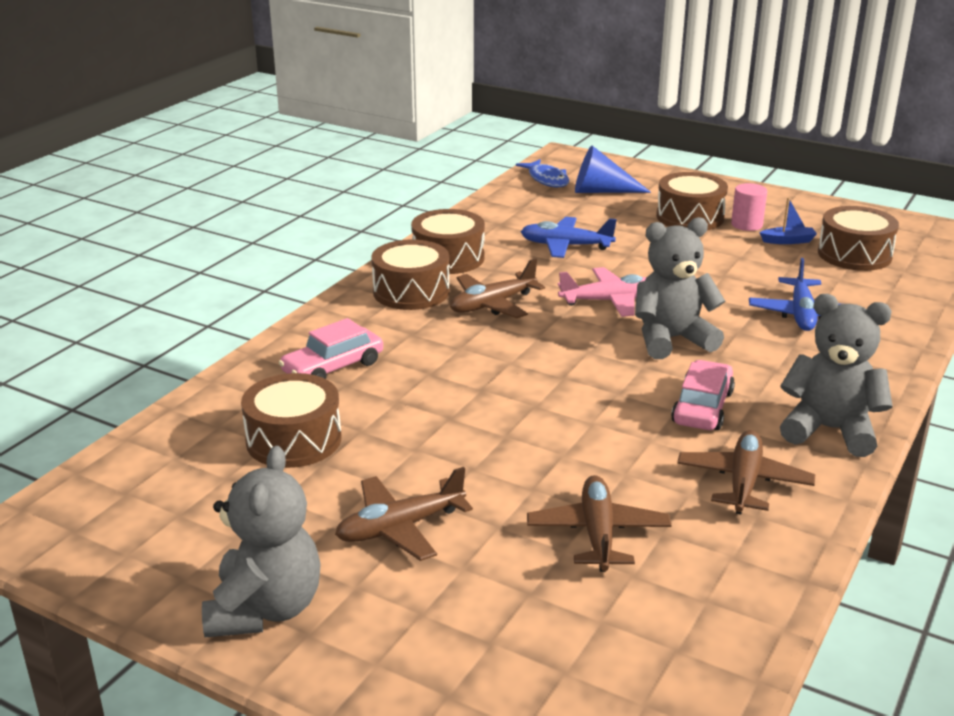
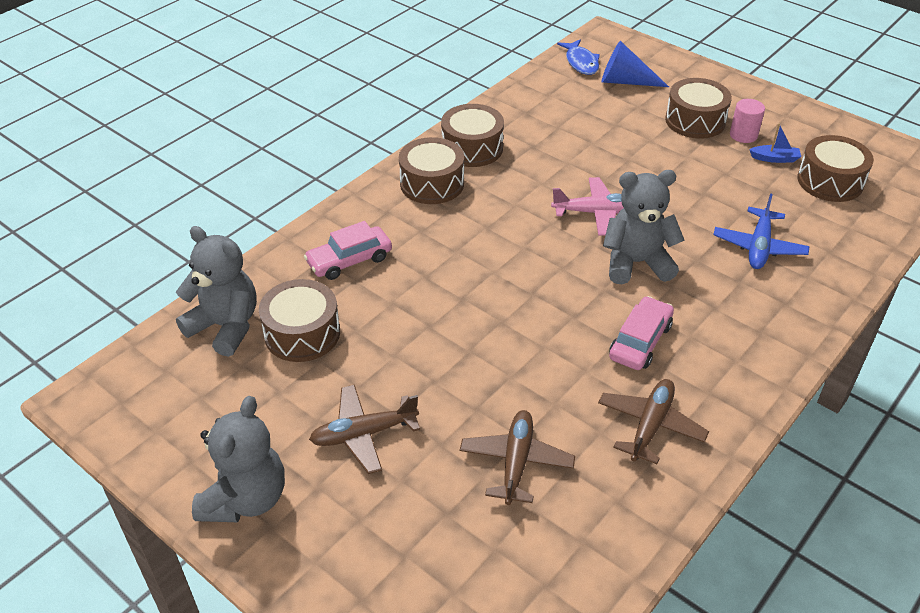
camera: 10 degrees right, 15 degrees up
(492, 304) = (495, 206): brown plane -> none
(565, 246) = (576, 144): blue plane -> none
(829, 430) = (741, 380): grey teddy bear -> grey teddy bear (225, 326)

